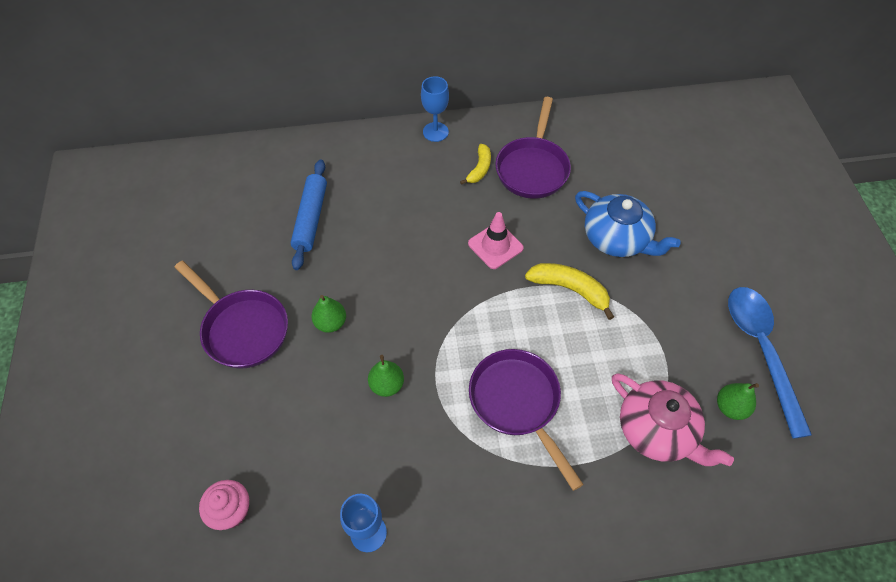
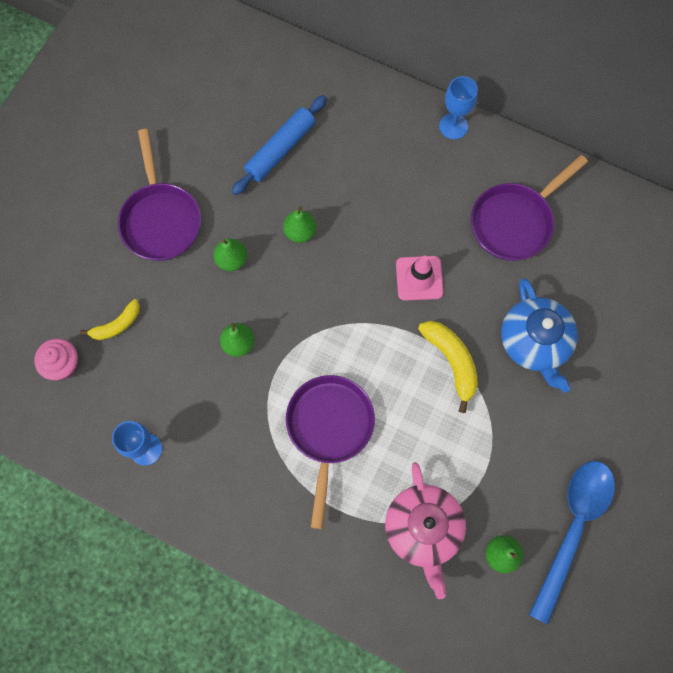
camera: 35 degrees right, 15 degrees up
(373, 268) = (300, 232): none -> green pear
(479, 169) = (464, 191): yellow banana -> yellow banana (117, 325)

